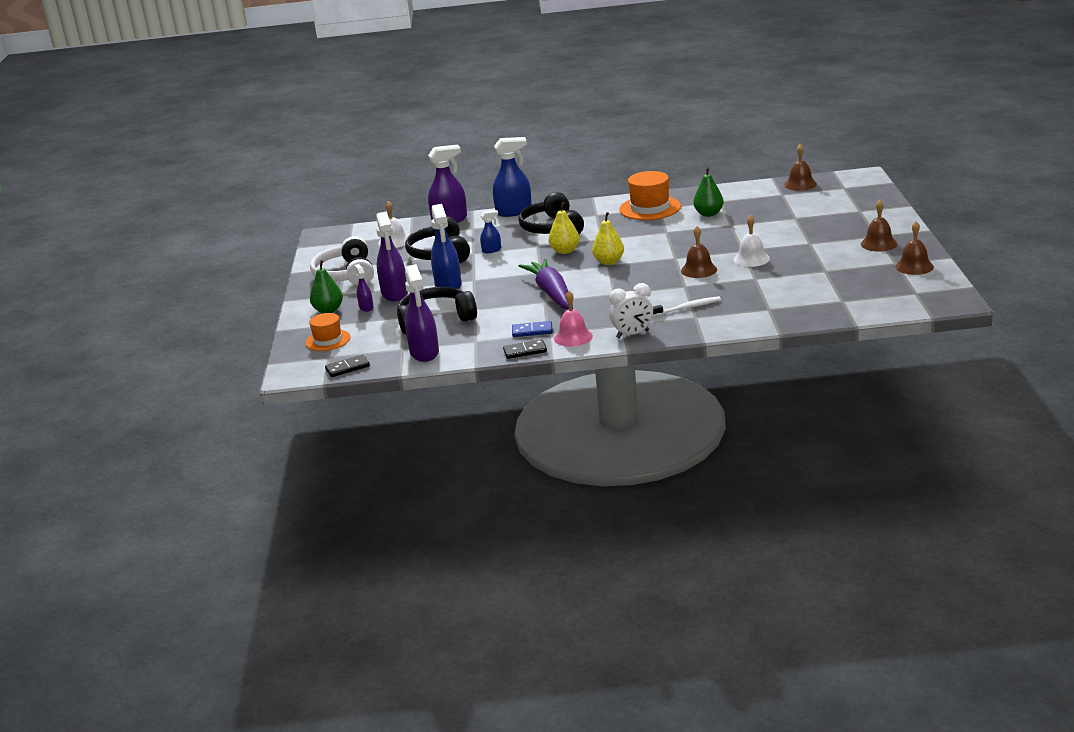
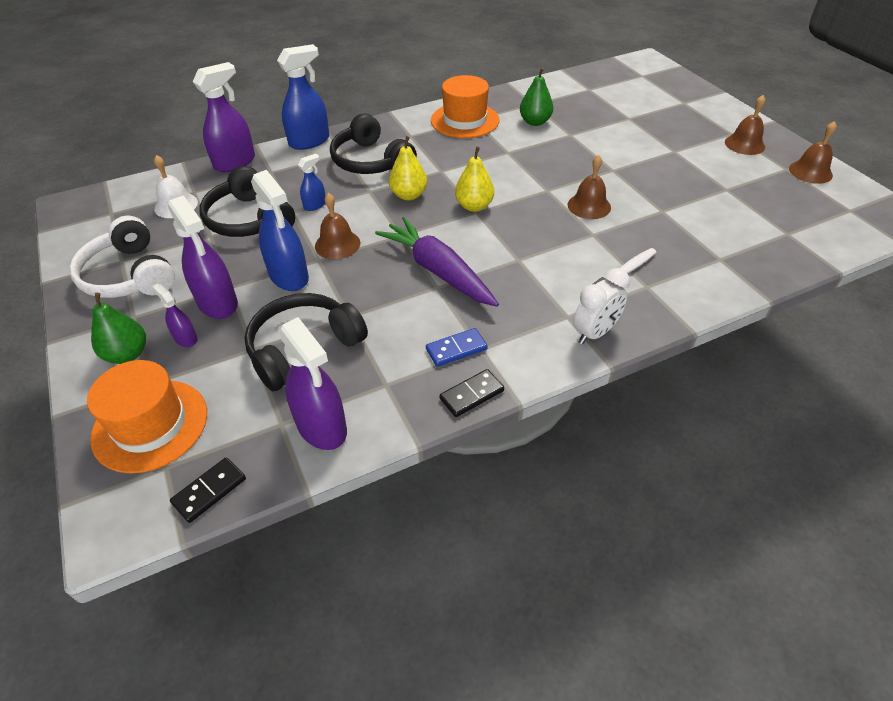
camera: 25 degrees left, 20 degrees up
(328, 340) = (150, 425): orange hat -> orange hat, size x1.57
(573, 337) = (520, 352): pink bell -> none
(751, 259) = (633, 181): white bell -> none
(800, 184) = (596, 75): brown bell -> brown bell (337, 244)

